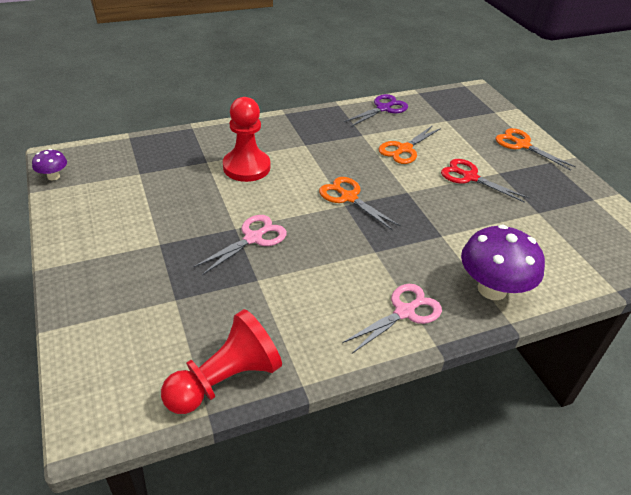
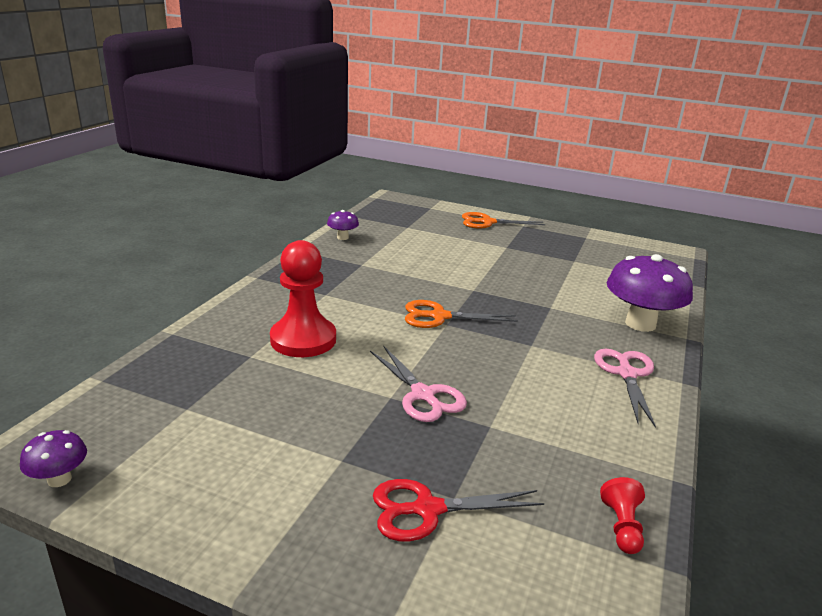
camera: 45 degrees left, 15 degrees down
(225, 380) = (622, 527): red pawn -> red pawn, size x0.46
(253, 238) = (423, 395): pink scissors -> pink scissors turned 150 degrees clockwise
(383, 108) = (342, 237): purple scissors -> purple mushroom
(404, 149) = (415, 260): orange scissors -> none
(470, 177) = (495, 258): red scissors -> red scissors (427, 509)

